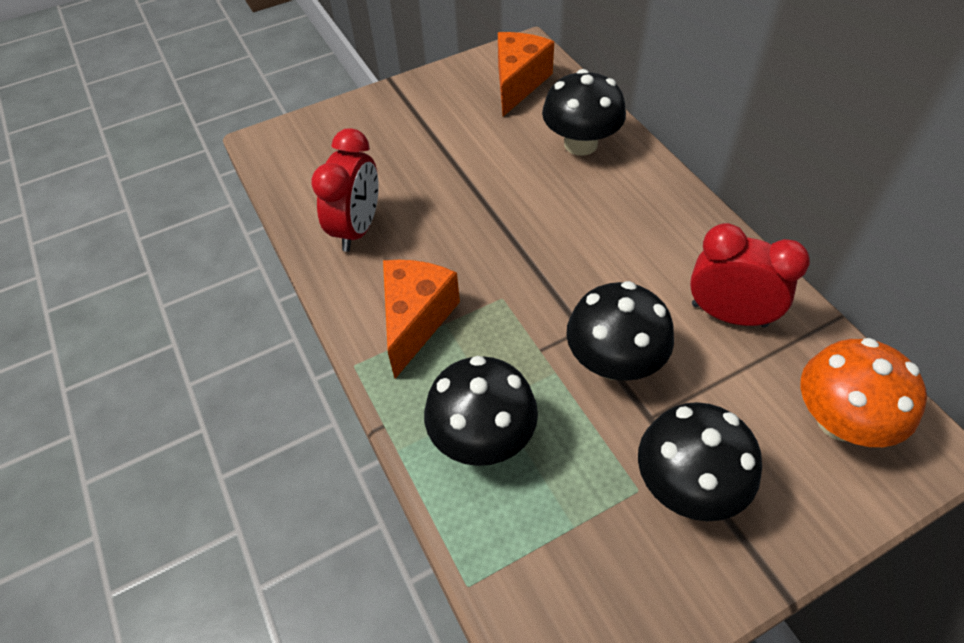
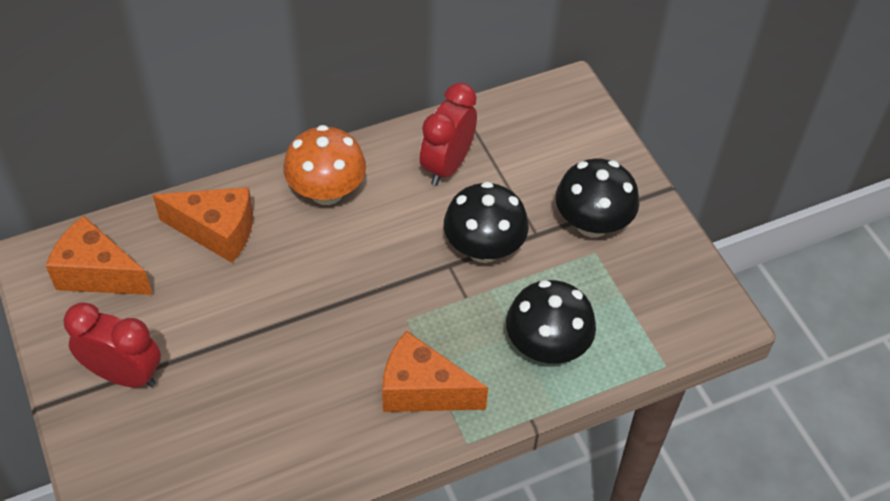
camera: 90 degrees left, 0 degrees up
(357, 229) = (294, 441): red clock -> red clock (124, 375)
(580, 144) = (217, 231): black mushroom -> orange cheese
(839, 420) = (546, 127): orange mushroom -> orange mushroom (326, 191)

